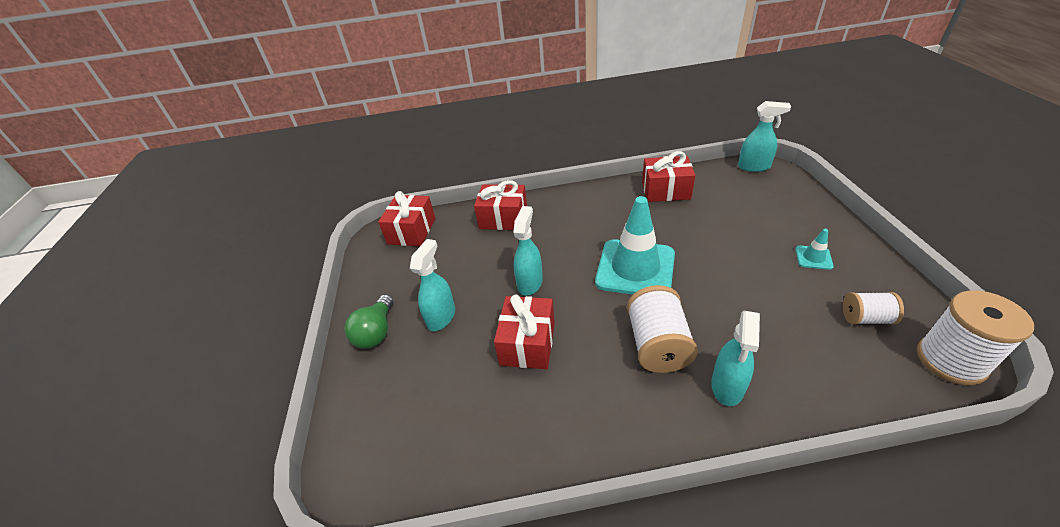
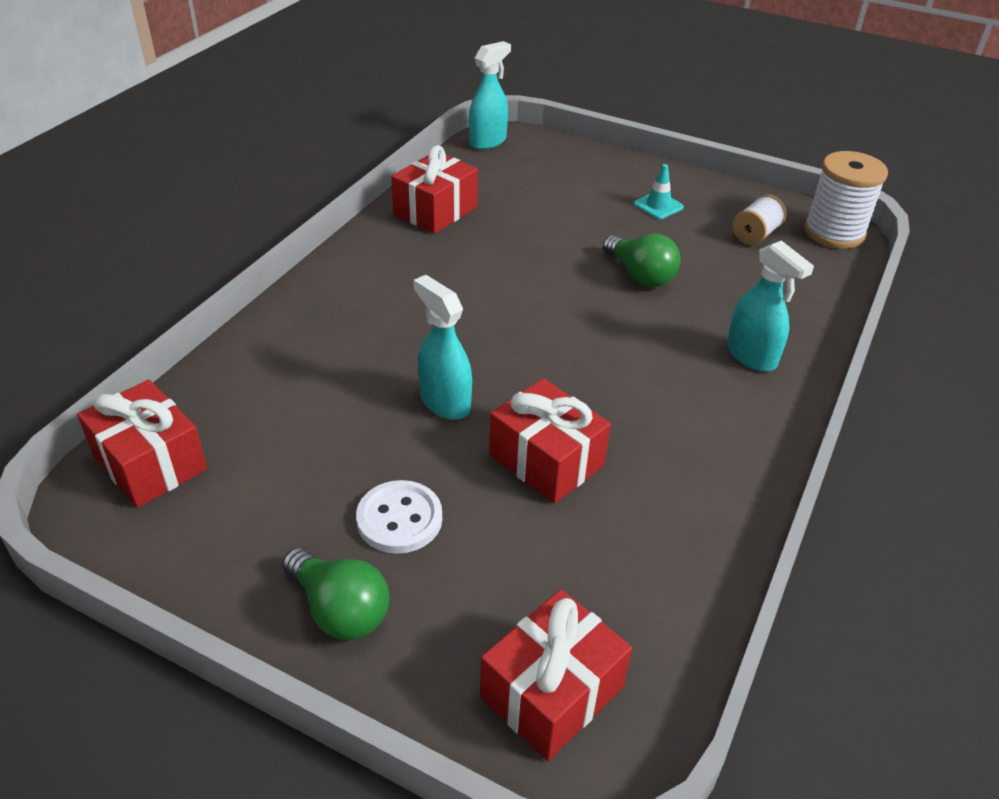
camera: 60 degrees left, 0 degrees up
(441, 317) = (399, 519): turquoise spray bottle -> white button
(503, 218) = (278, 356): red gift -> red gift (551, 692)
(635, 268) = (531, 310): turquoise traffic cone -> none
(657, 345) = (657, 365): white spool -> none
(730, 290) = (640, 275): none -> green light bulb

